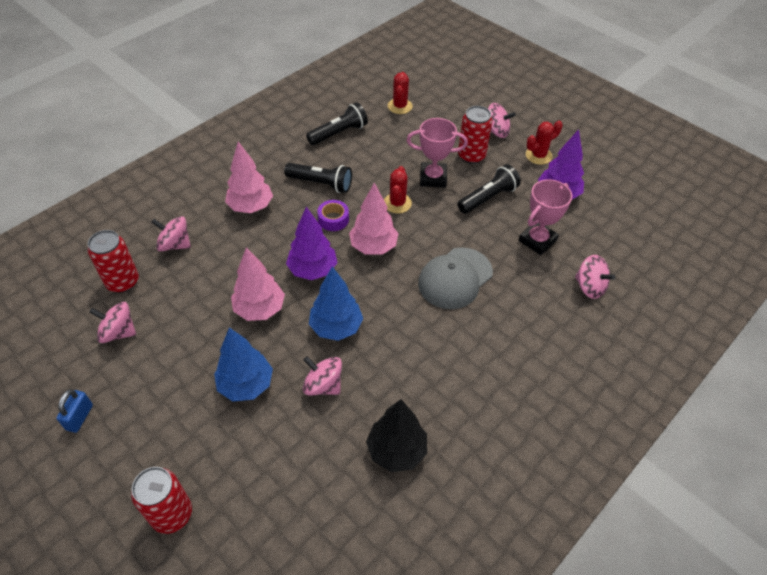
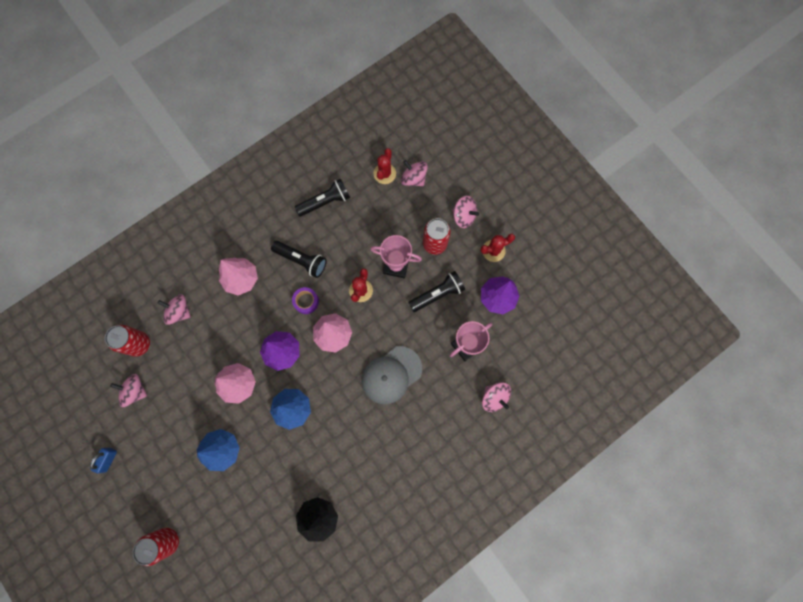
camera: 10 degrees right, 25 degrees up
(323, 385) = (276, 458): pink spinning top -> pink spinning top (413, 178)

